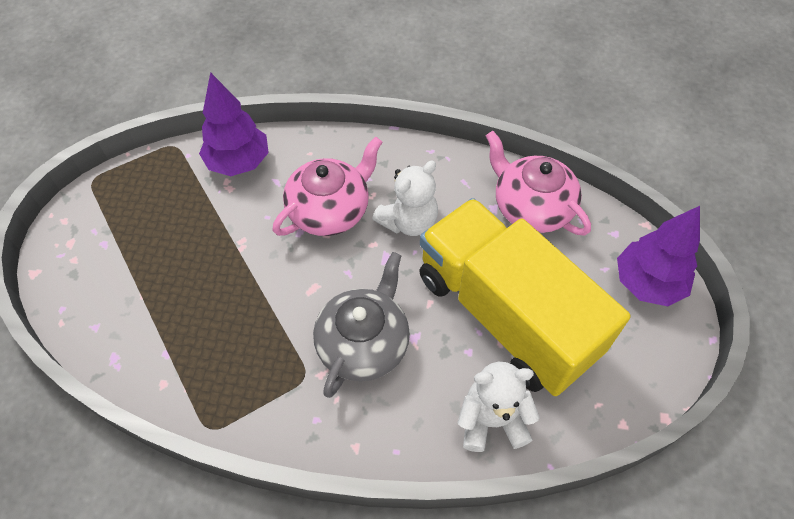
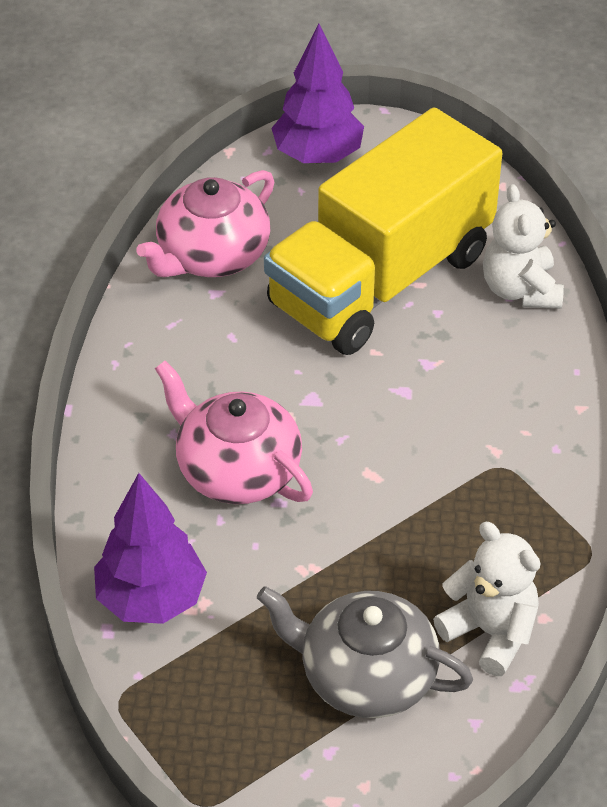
camera: 95 degrees left, 10 degrees down
(364, 343) = (445, 412): grey teapot -> grey teapot (365, 676)
(408, 221) = (248, 380): white teddy bear -> white teddy bear (490, 632)

